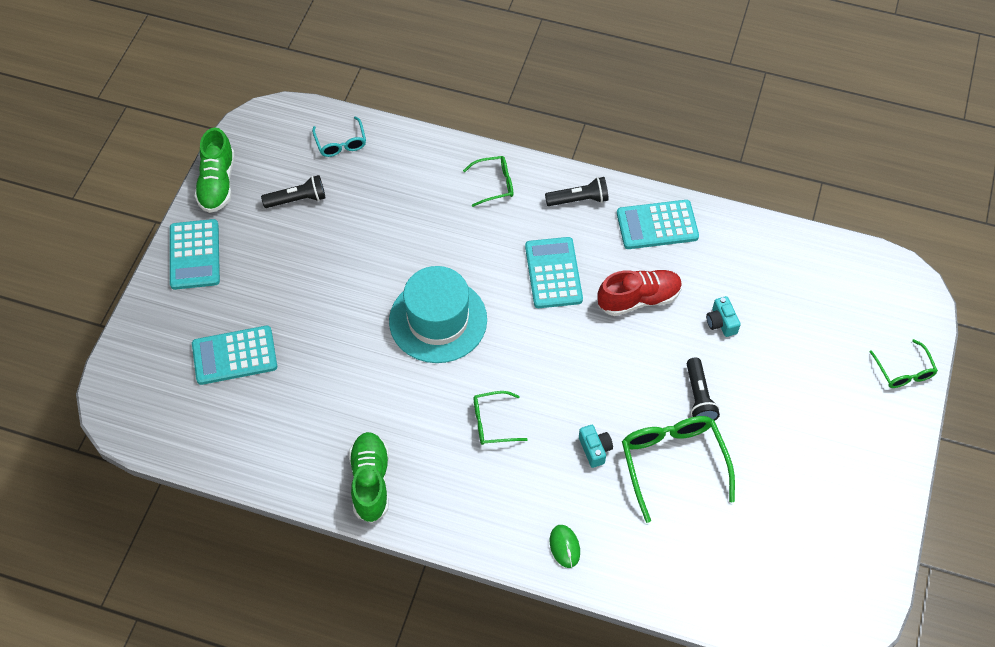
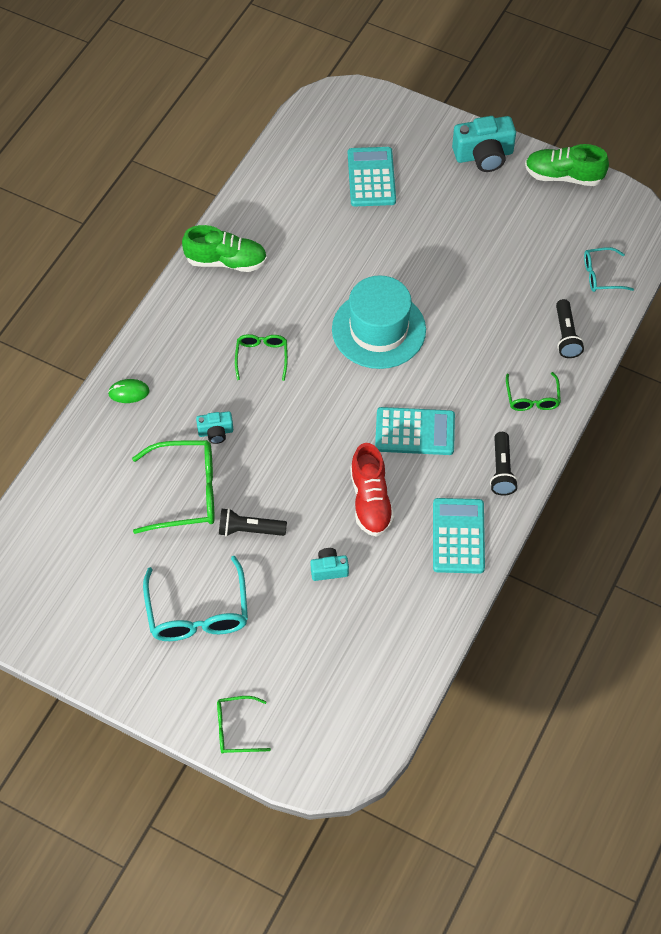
camera: 100 degrees right, 0 degrees up
(194, 255) = (484, 155): turquoise calculator -> turquoise camera
(297, 200) = (535, 235): black flashlight -> black flashlight (566, 335)
(800, 426) = (198, 612): none -> turquoise glasses

